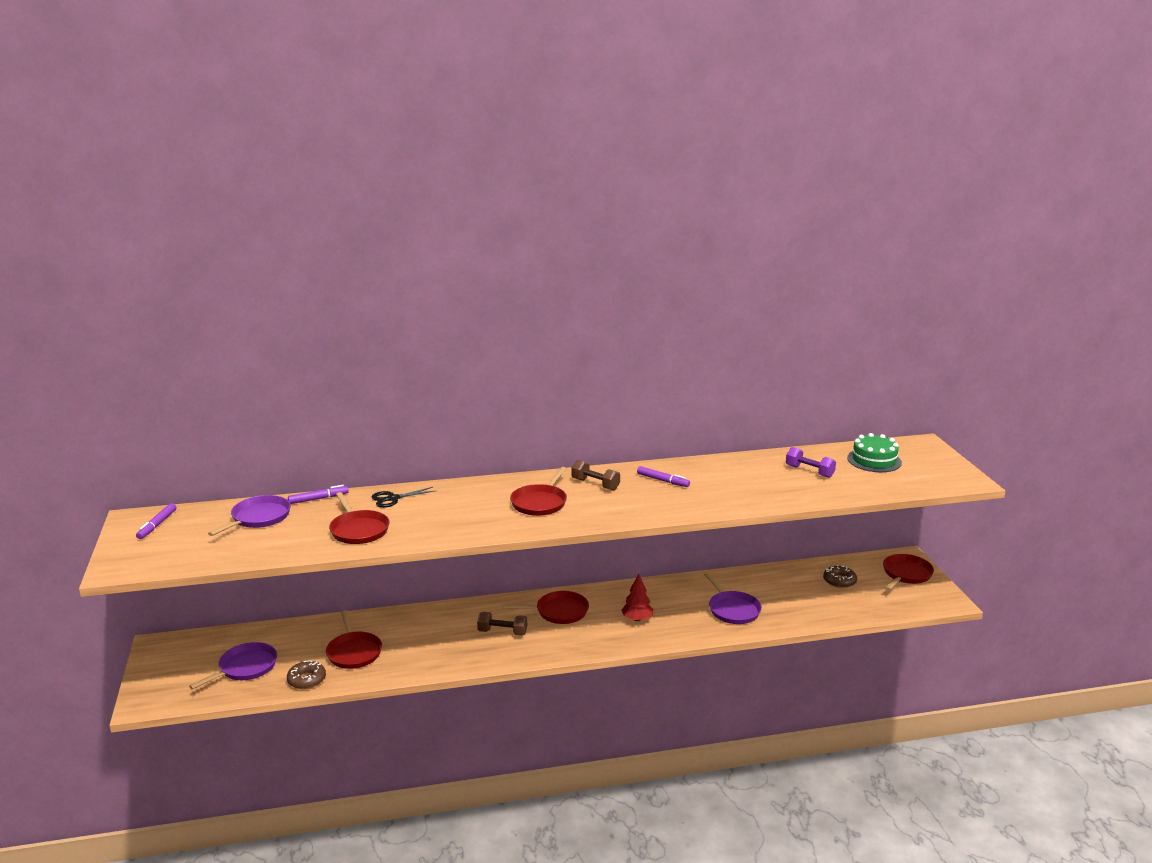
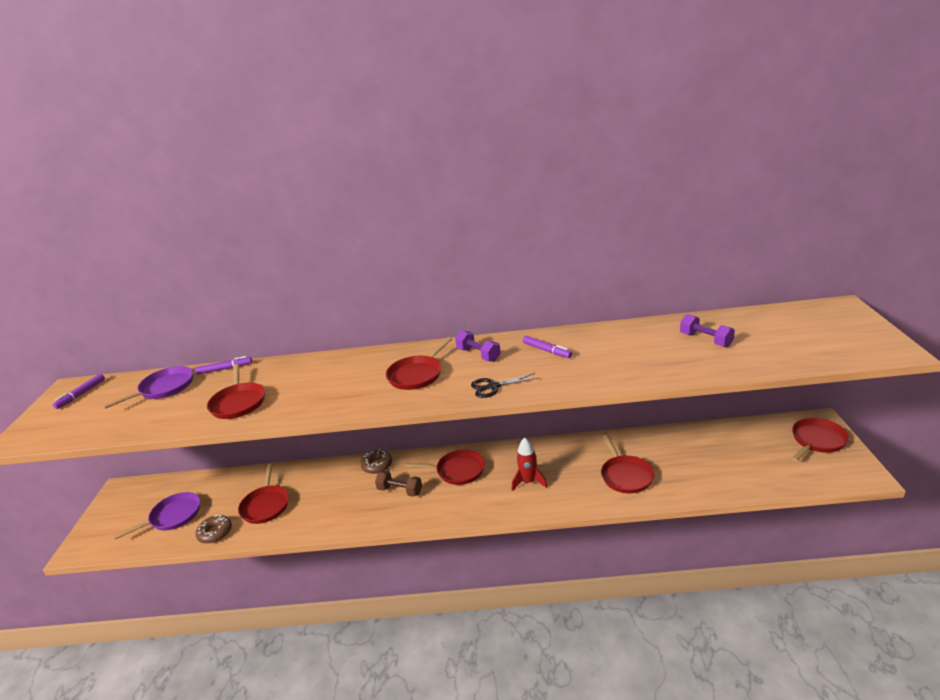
camera: 15 degrees right, 5 degrees up
(393, 498) = (287, 369): black scissors -> black scissors (493, 387)
(595, 484) = (478, 355): brown dumbbell -> purple dumbbell
(637, 619) = (528, 482): red tree -> red rocket
(733, 610) = (625, 476): purple pan -> red pan
(839, 581) = (743, 446): brown donut -> brown donut (377, 465)
(874, 460) = (781, 326): green cake -> none

